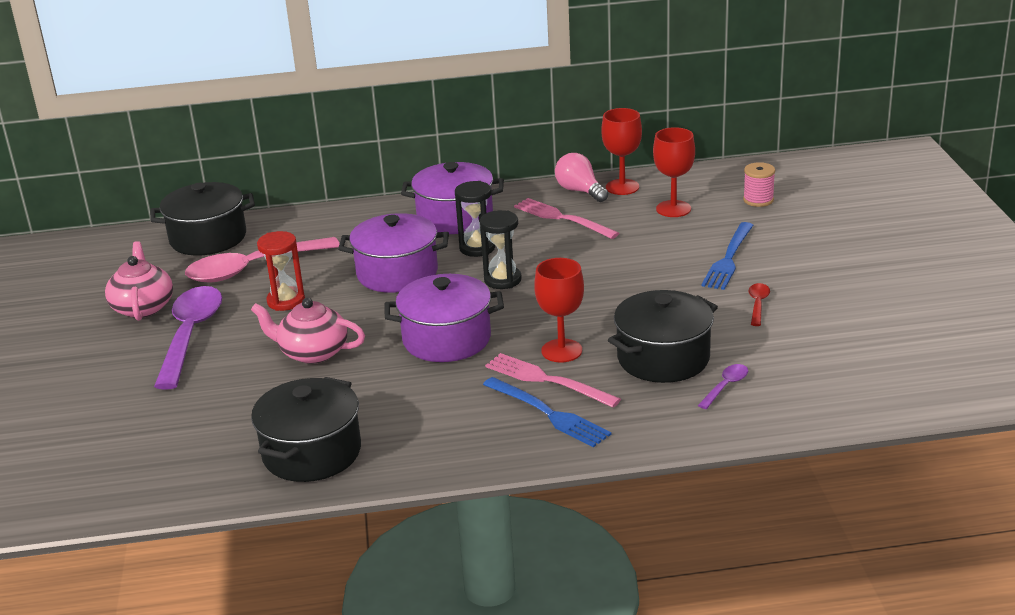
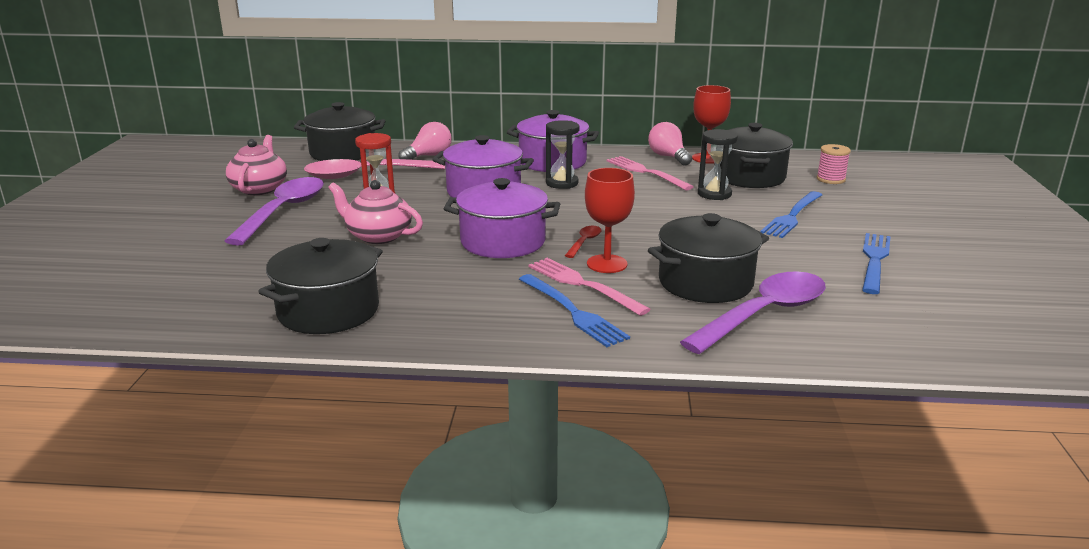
camera: 10 degrees right, 5 degrees down
(311, 229) = (429, 156): none -> pink light bulb
(502, 280) = (574, 206): black hourglass -> black hourglass (714, 194)
(673, 209) = (749, 177): red goblet -> black pot
(726, 386) = (764, 314): purple spoon -> purple spoon, size x2.32
(758, 304) = (814, 253): red spoon -> red spoon (584, 242)
(816, 304) = (874, 260): none -> blue fork

